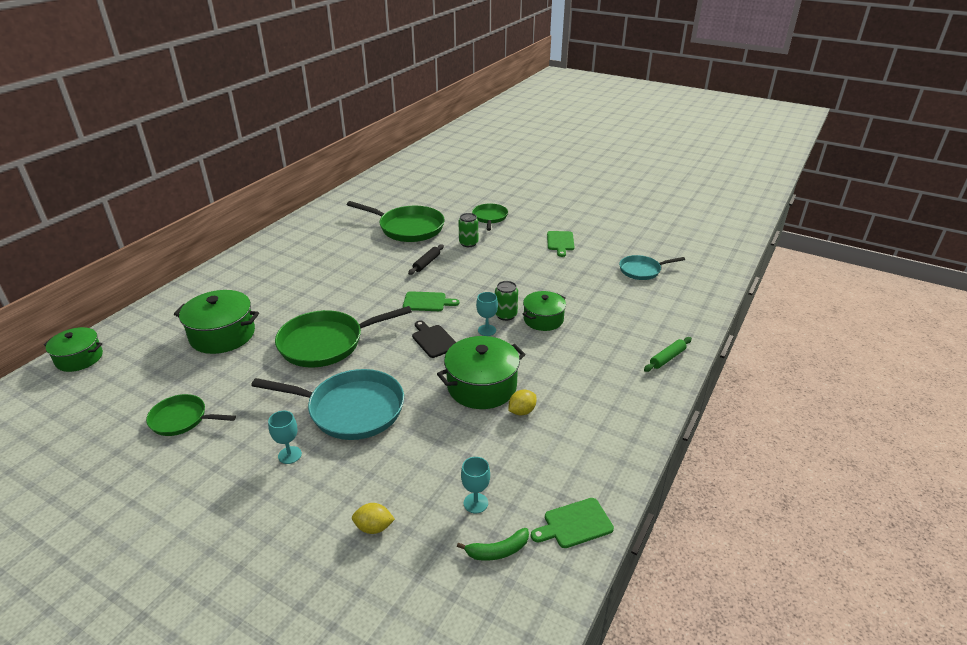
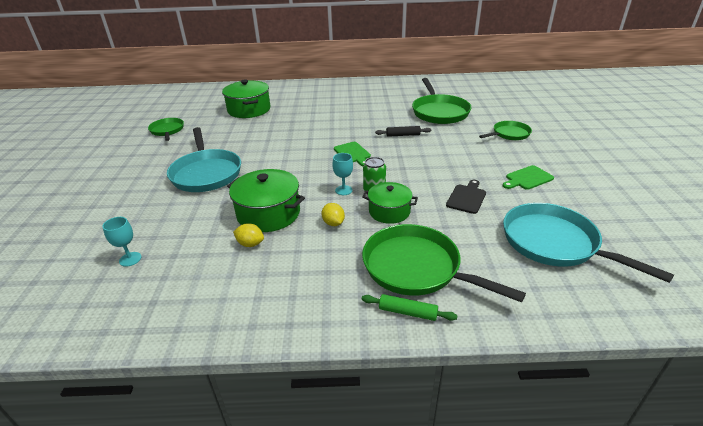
camera: 60 degrees right, 0 degrees up
(79, 358) = (200, 89): green pot -> none
(290, 455) = (151, 171): turquoise goblet -> none
(326, 343) = (268, 139): green pan -> green pan (416, 268)
(374, 527) = (94, 225): yellow lemon -> yellow lemon (333, 223)
(433, 340) = (308, 173): black cutting board -> black cutting board (467, 198)
(468, 243) = (455, 140): green can -> none
(498, 551) = (81, 288): green banana -> none
(574, 524) = (120, 322): green cutting board -> none
(642, 270) = (554, 243): turquoise pan -> turquoise pan, size x1.74

